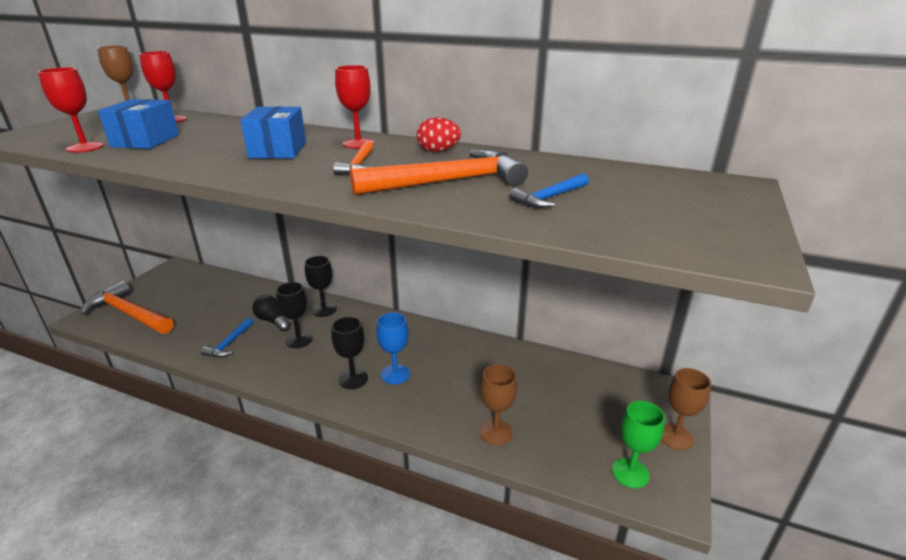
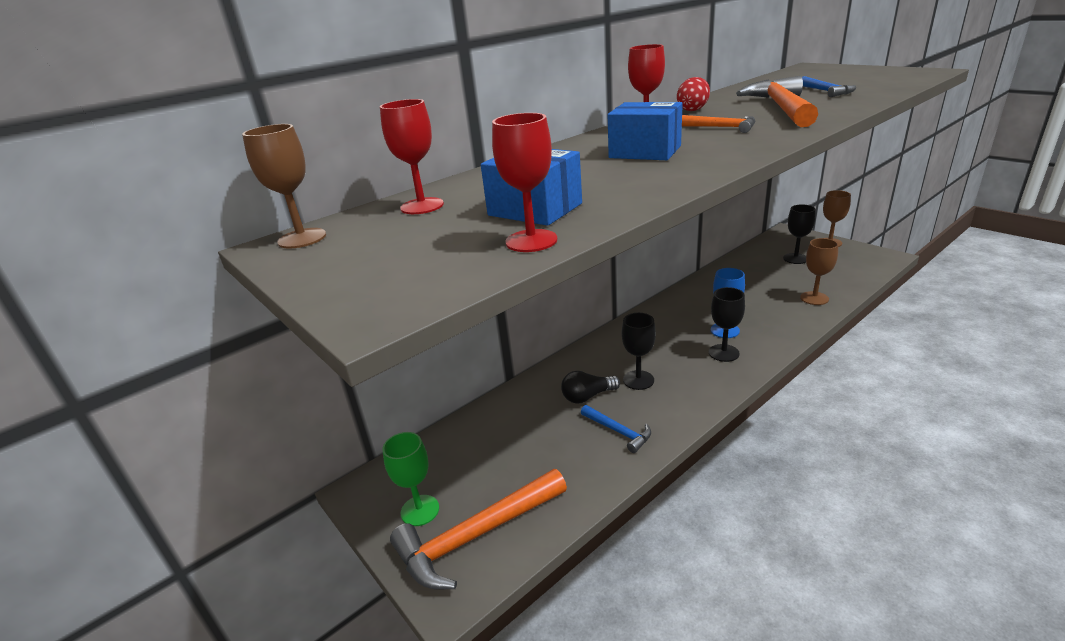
camera: 60 degrees left, 0 degrees up
(324, 310) = (587, 359): black goblet -> black goblet (795, 258)
(630, 473) = (861, 262): green goblet -> green goblet (420, 510)

